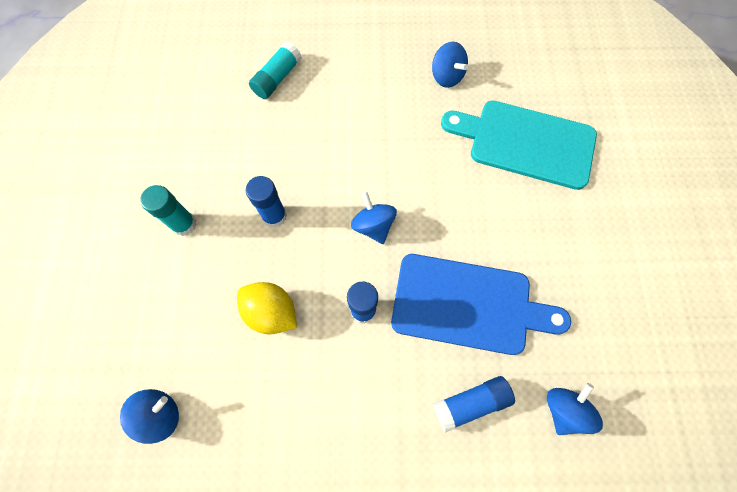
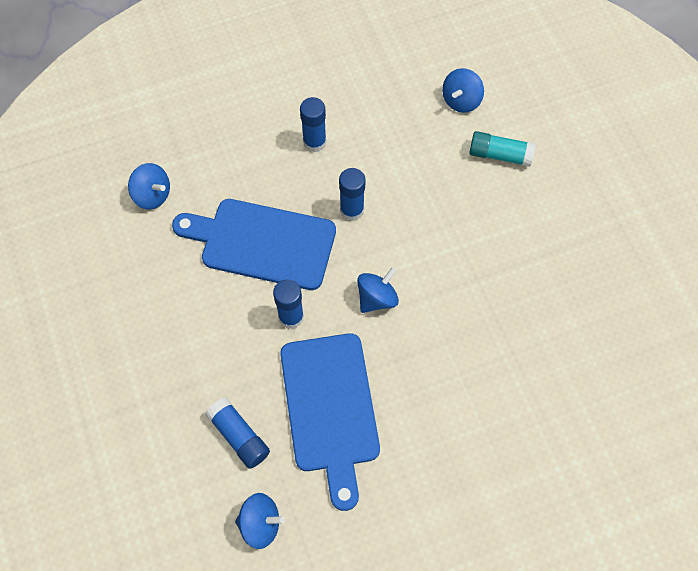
camera: 70 degrees right, 5 degrees down
(184, 224) = (314, 142): turquoise glue stick -> blue glue stick
(271, 312) = (262, 243): yellow lemon -> blue cutting board
(446, 76) = (583, 314): blue spinning top -> blue spinning top (461, 101)
(525, 143) = (536, 419): turquoise cutting board -> none

